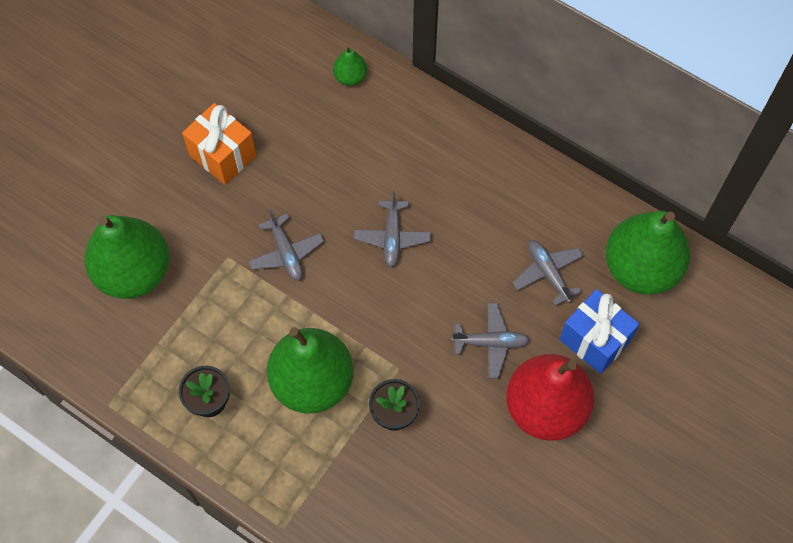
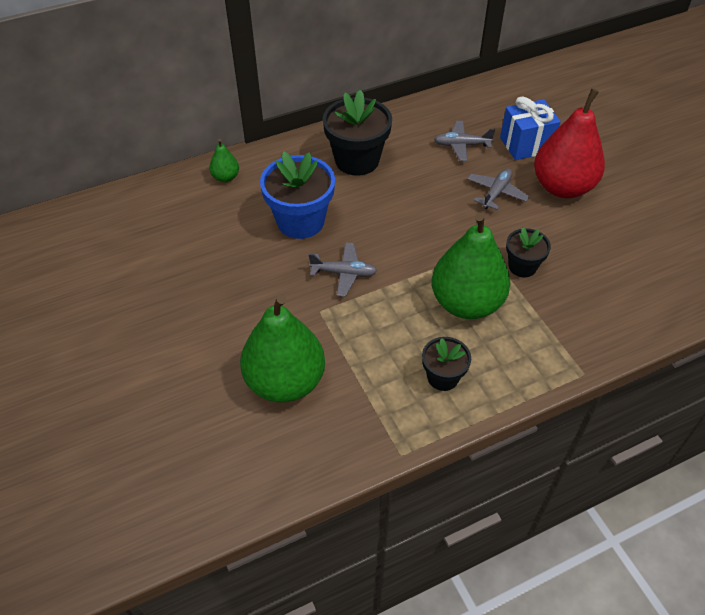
camera: 60 degrees left, 15 degrees down
(222, 155) = (225, 277): orange gift -> none
(331, 178) = (300, 221): none -> blue flower pot
(392, 237) = (376, 209): grey plane -> none
(453, 181) = (357, 160): none -> black flower pot
(640, 268) = (487, 105): green pear -> none

